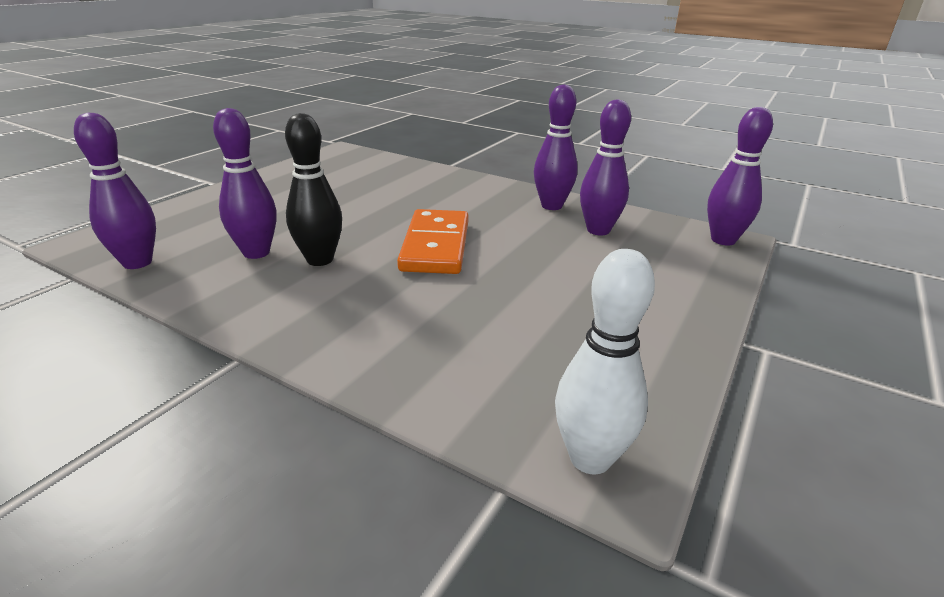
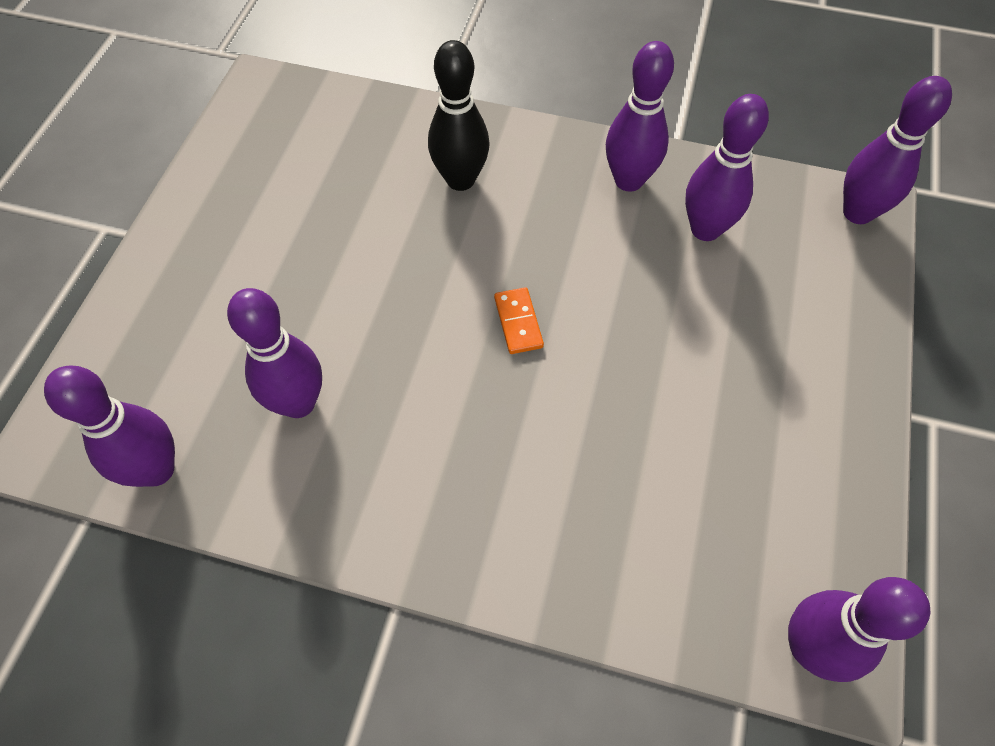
camera: 15 degrees left, 30 degrees up
(320, 260) = (389, 396): black bowling pin -> black bowling pin (460, 180)
(435, 246) = (518, 322): orange domino -> orange domino, size x0.45
(590, 458) = (809, 647): white bowling pin -> purple bowling pin

